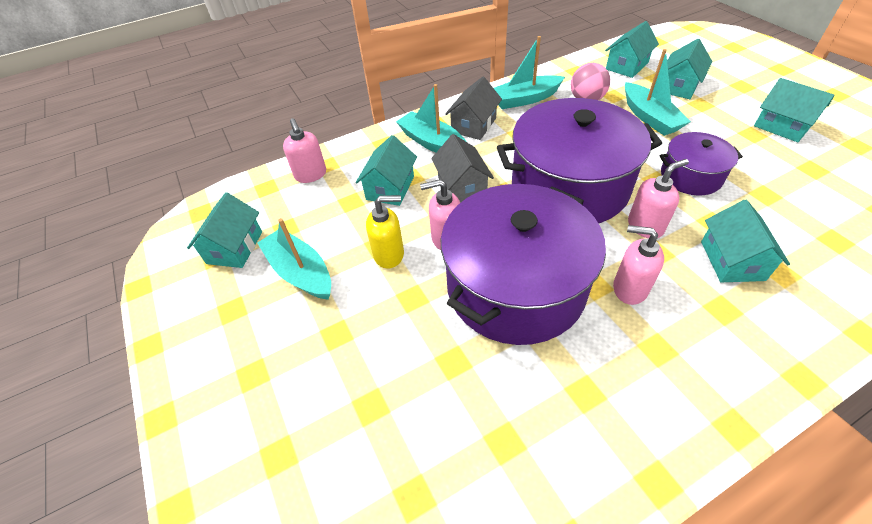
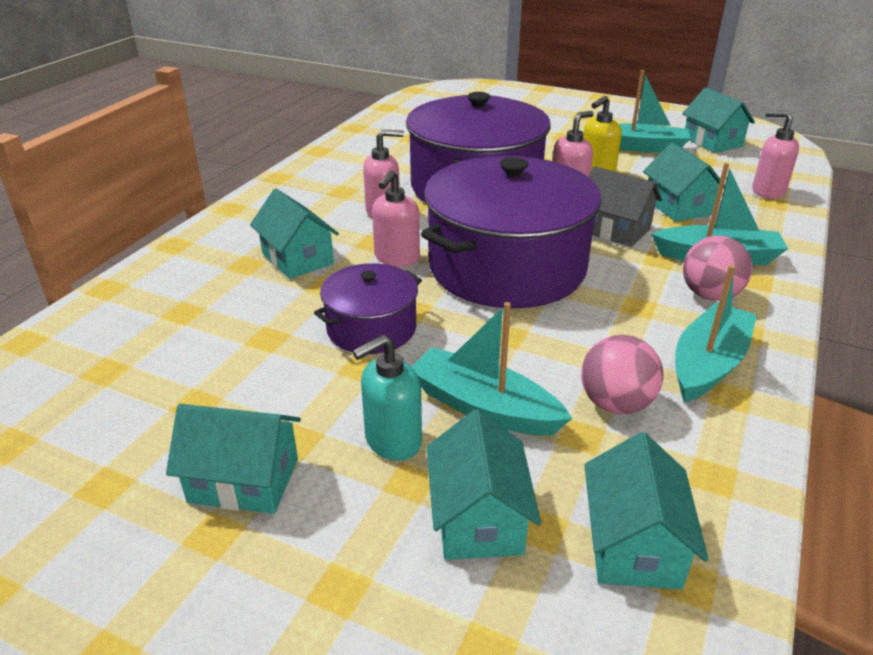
camera: 140 degrees right, 15 degrees down
(473, 125) = (710, 295): grey house -> pink ball
(703, 119) = (392, 441): none -> turquoise soap dispenser

